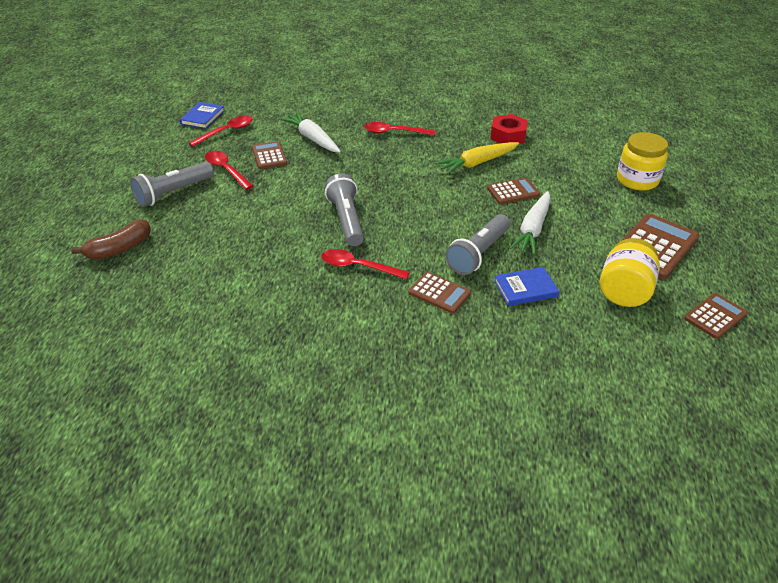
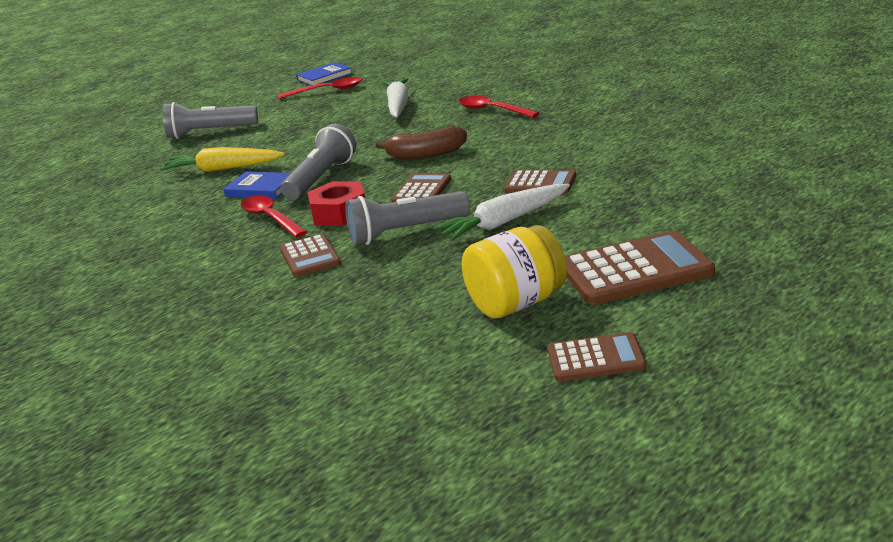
camera: 40 degrees right, 15 degrees down
(119, 249) = (109, 166): brown banana -> brown banana (426, 154)
(226, 170) = (279, 121): red spoon -> none
(269, 156) = (334, 115): brown calculator -> brown calculator (422, 190)
(477, 163) = (541, 150): yellow carrot -> yellow carrot (222, 169)
(508, 136) = (625, 129): red nut -> red nut (339, 213)
(525, 288) = (404, 274): blue book -> blue book (261, 188)
(637, 180) = (731, 198): yellow jar -> none

